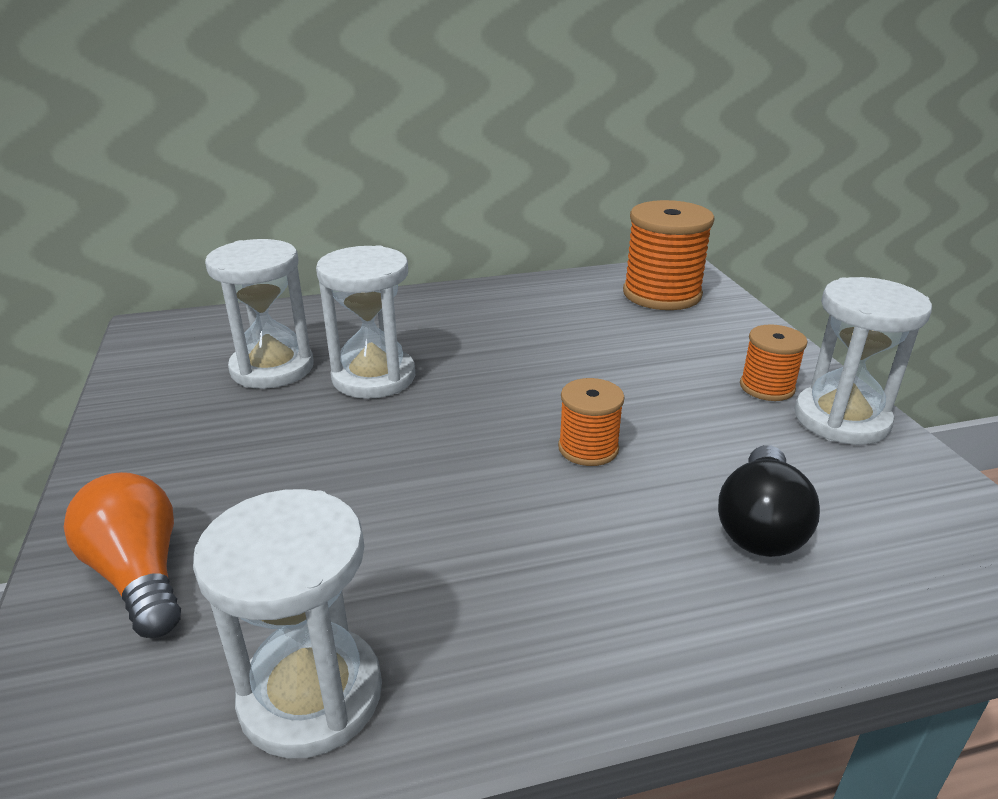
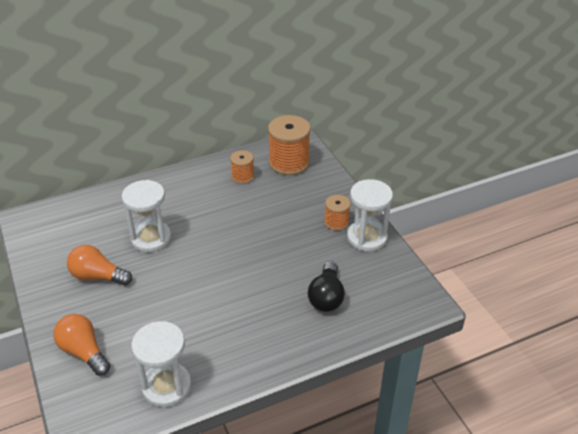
camera: 10 degrees left, 10 degrees up
(243, 428) = (98, 276): none -> orange light bulb
(272, 368) = (98, 238): white hourglass -> none
(588, 448) = (256, 268): orange spool -> orange spool (242, 176)

